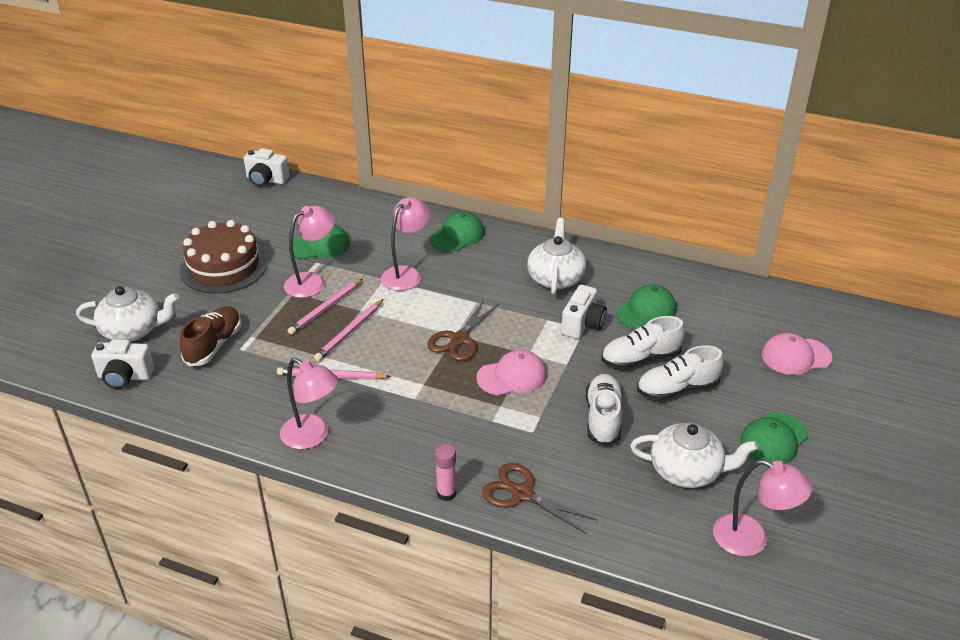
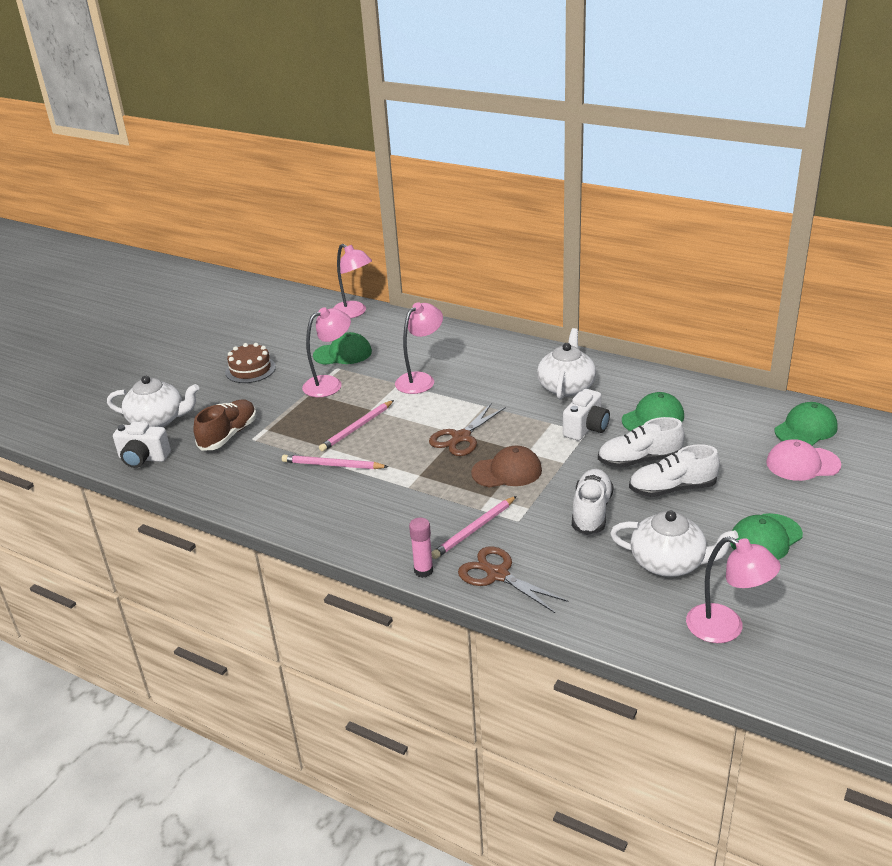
camera: 10 degrees right, 5 degrees down
(224, 267) = (250, 369): brown cake -> brown cake, size x0.61
(266, 180) = (303, 298): white camera -> none
(312, 437) = (305, 516): pink lamp -> pink lamp (354, 313)
(326, 309) = (338, 407): pink pencil -> pink pencil (474, 530)
(457, 236) = (476, 348): green cap -> green cap (805, 429)
(512, 376) = (507, 471): pink cap -> brown cap

